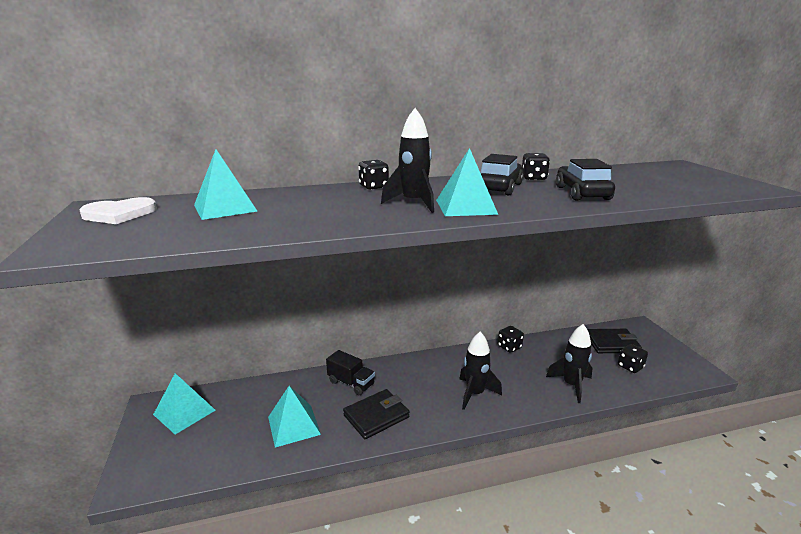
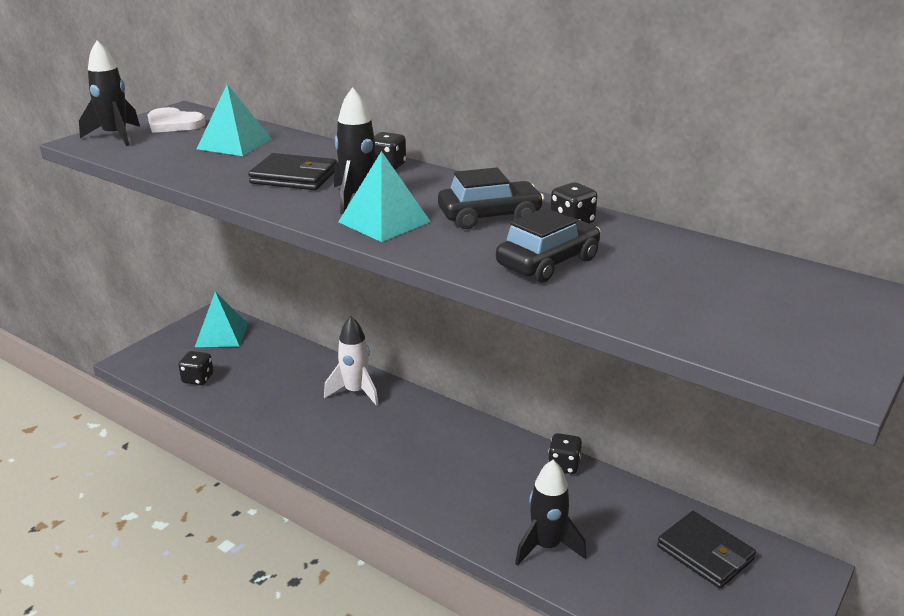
camera: 50 degrees right, 5 degrees up
(294, 425) = (263, 394): turquoise pyramid -> none
(351, 383) = (355, 392): black truck -> white rocket
(376, 416) = (325, 431): black wallet -> black wallet (294, 177)
(475, 394) = (435, 477): black rocket -> black rocket (116, 136)
(630, 367) = (665, 589): black dice -> black dice (198, 379)

